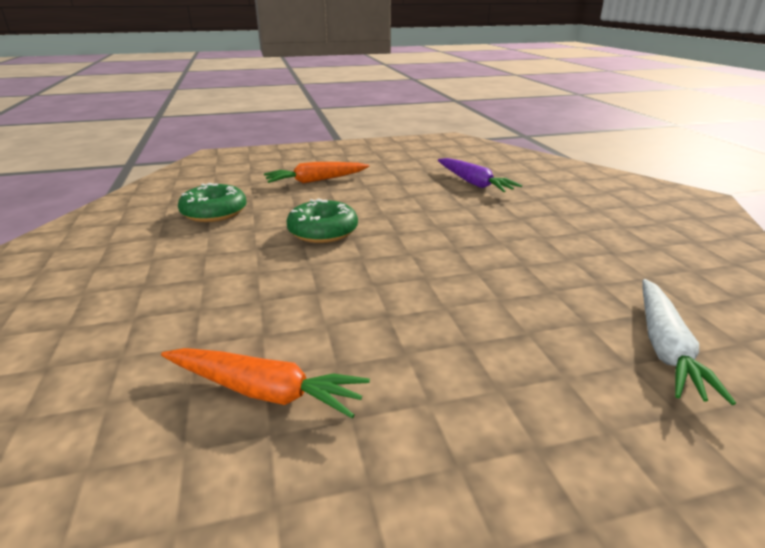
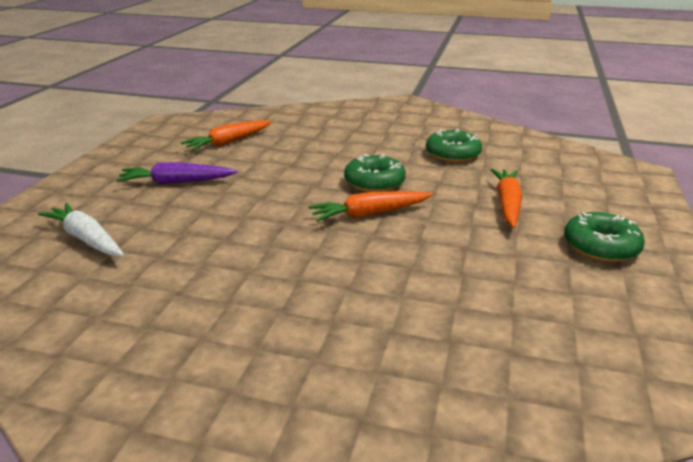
camera: 120 degrees right, 0 degrees up
(352, 156) = (601, 246): none -> green donut
(391, 218) = (370, 214): none -> orange carrot
(473, 183) = (427, 297): purple carrot -> purple carrot (177, 182)

